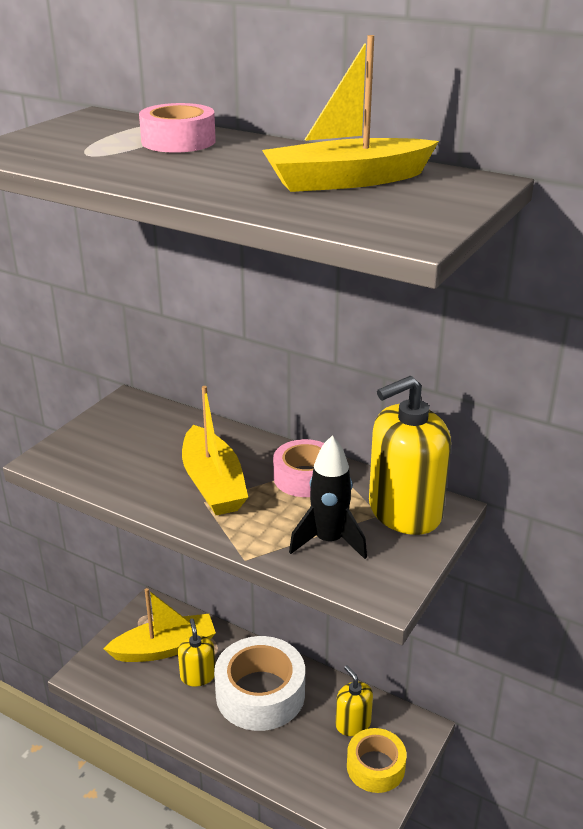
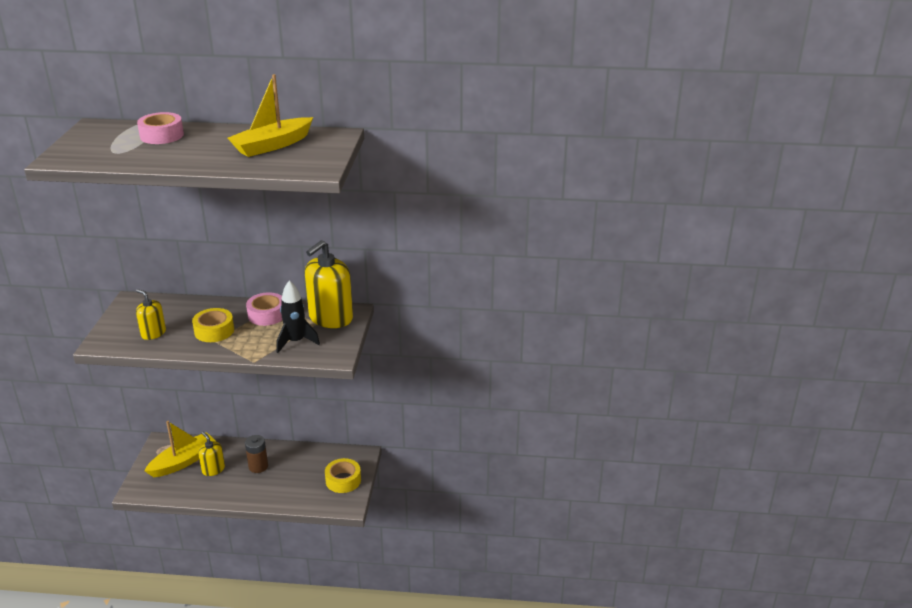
camera: 25 degrees left, 0 degrees up
(213, 484) = (214, 331): yellow boat -> yellow tape
(260, 693) = (258, 466): white tape -> brown battery
(353, 723) = (322, 464): yellow soap dispenser -> yellow soap dispenser (153, 333)

